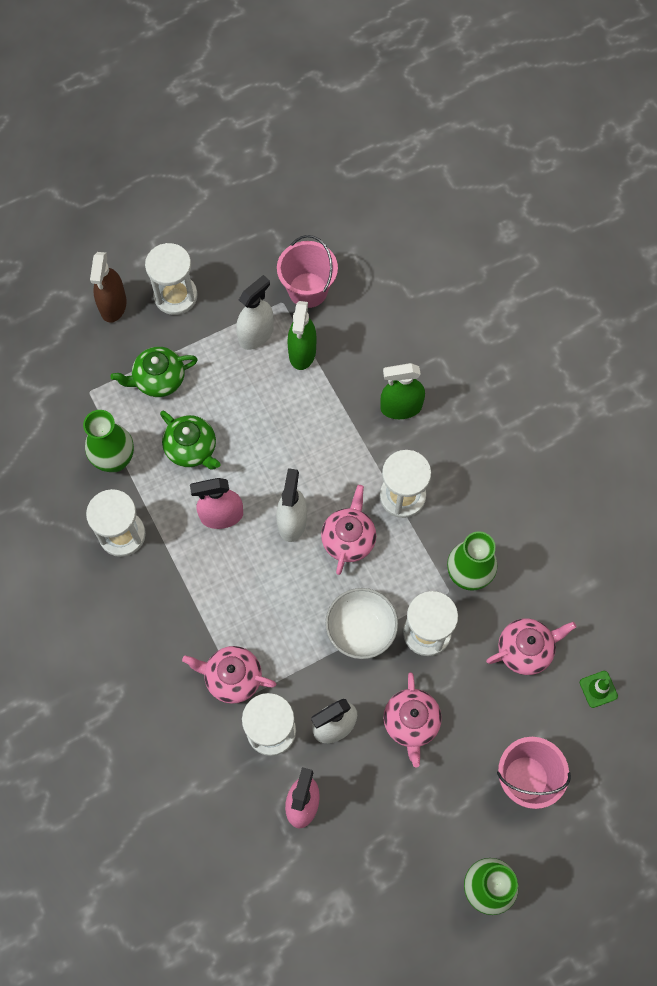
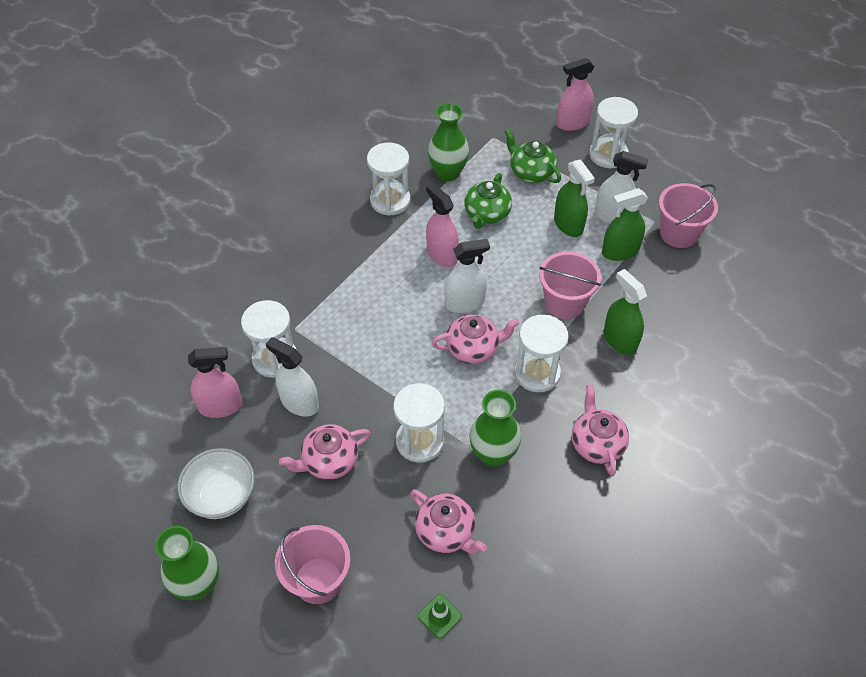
camera: 65 degrees right, 15 degrees down
(113, 305) = (572, 123): brown spray bottle -> pink spray bottle
(232, 677) = (308, 315): pink teapot -> pink teapot (596, 443)
(245, 380) = (568, 224): none -> green spray bottle
(337, 432) = (564, 303): none -> pink bucket
(361, 630) = (395, 389): white bowl -> white bowl (222, 496)

